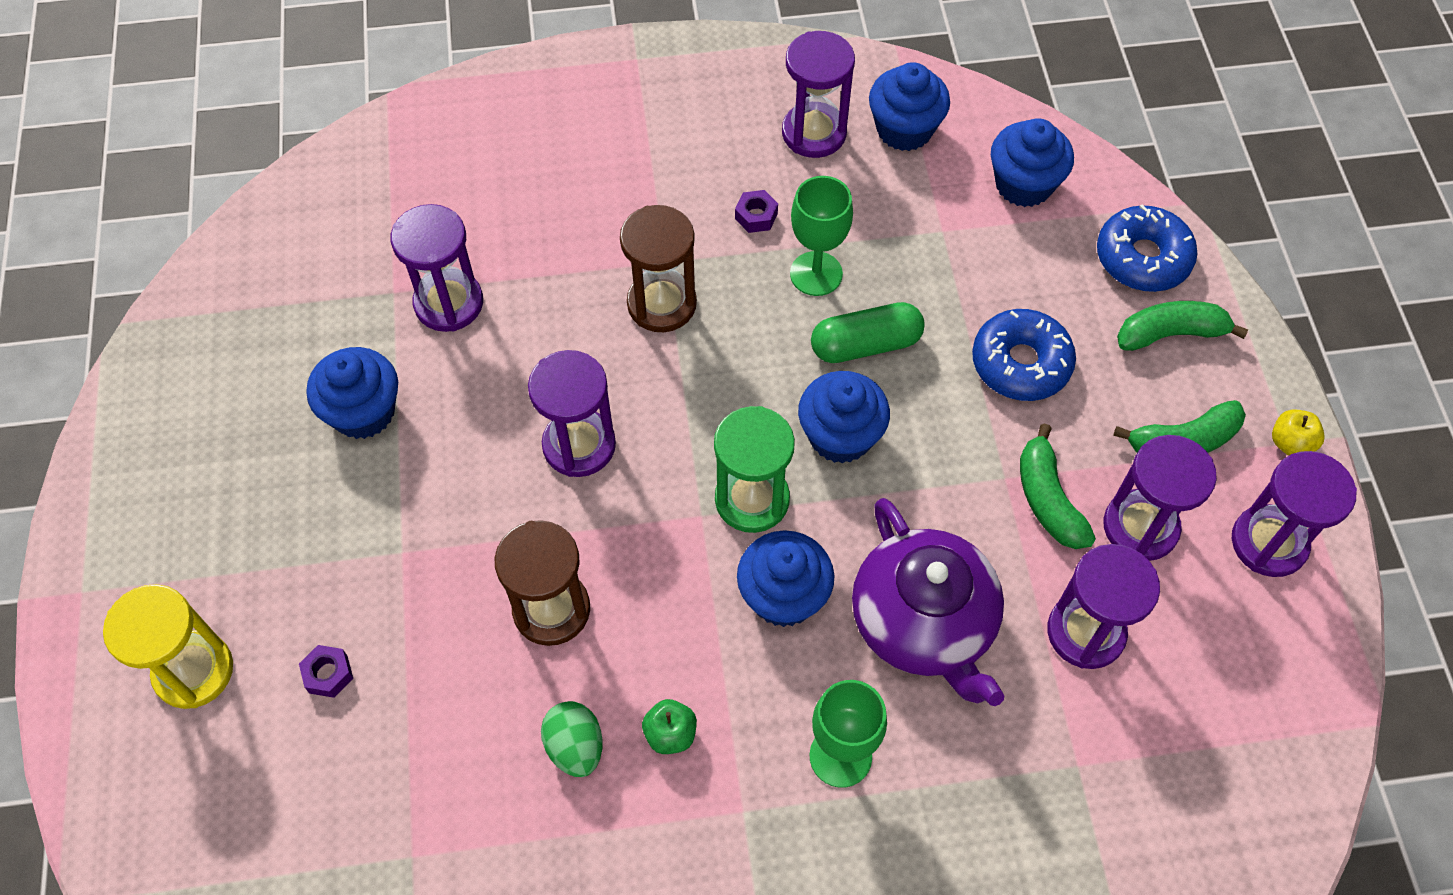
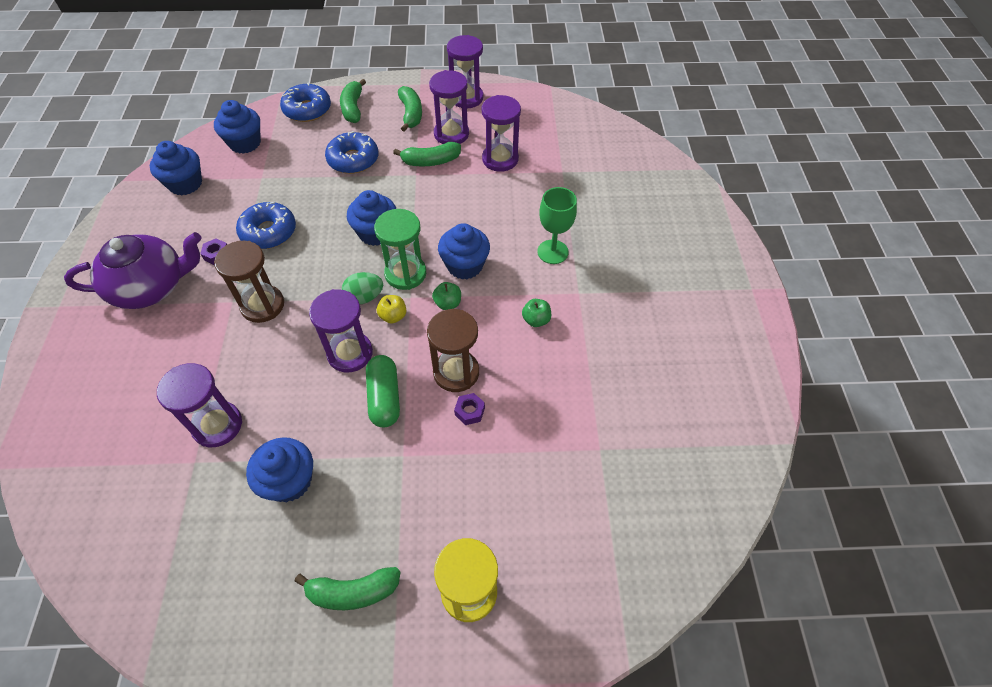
camera: 85 degrees left, 5 degrees down
(205, 522) = (353, 592): none -> green banana
(328, 674) = (482, 500): purple nut -> purple nut (469, 411)
(575, 747) = (540, 364): green egg -> green egg (364, 297)
(693, 578) = (448, 303): none -> green apple
(814, 133) = (168, 222): purple hourglass -> none
(816, 274) = (268, 232): green goblet -> blue donut
(865, 345) = (323, 216): green capsule -> green capsule (384, 397)
(923, 623) = (487, 213): purple teapot -> purple teapot (151, 287)
(1290, 443) = (420, 83): yellow apple -> yellow apple (393, 316)

